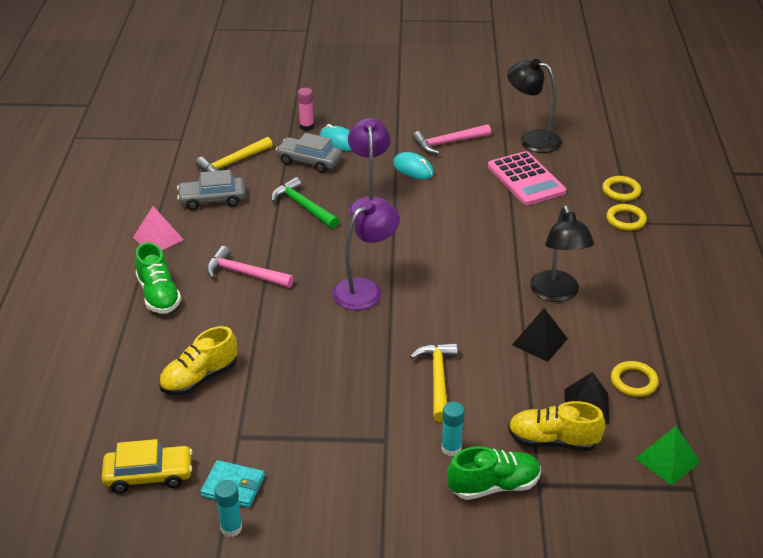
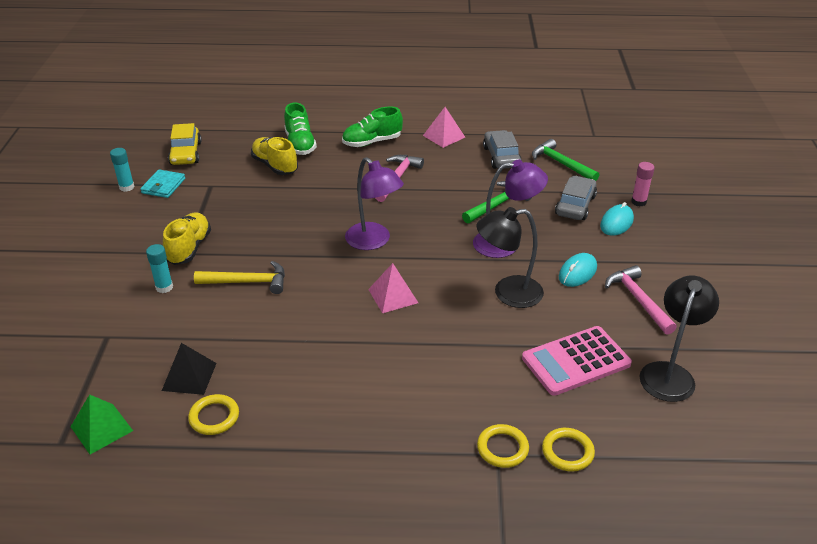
camera: 90 degrees right, 0 degrees up
(233, 163) = (561, 163): yellow hammer -> green hammer
(453, 275) = (393, 296): none -> pink pyramid
(493, 486) = (115, 309): green shoe -> green shoe (300, 144)
(540, 341) = (286, 351): black pyramid -> none
(552, 441) = (153, 349): yellow shoe -> yellow shoe (189, 248)
(557, 294) = (360, 370): black lamp -> black lamp (508, 293)

